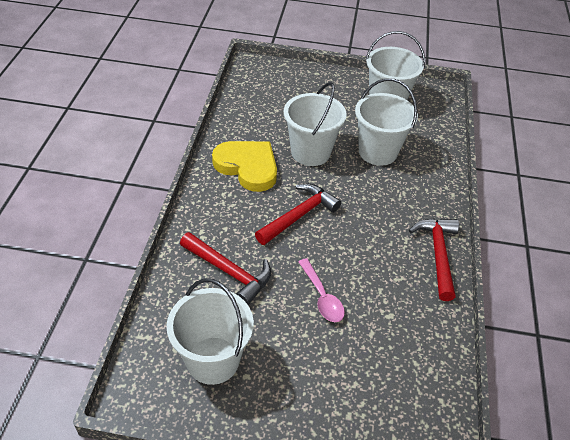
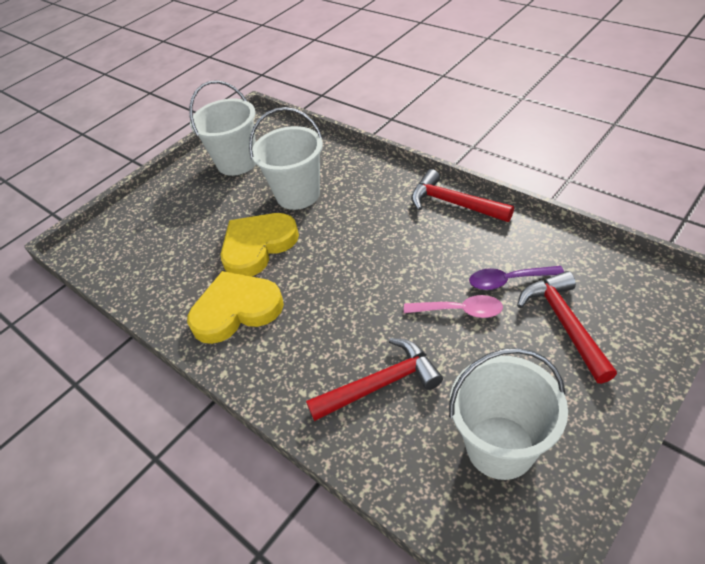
camera: 50 degrees left, 0 degrees up
(299, 215) = (339, 289): red hammer -> red hammer (564, 324)
(310, 152) = (258, 246): white bucket -> yellow heart
(373, 320) = (508, 280): none -> purple spoon

